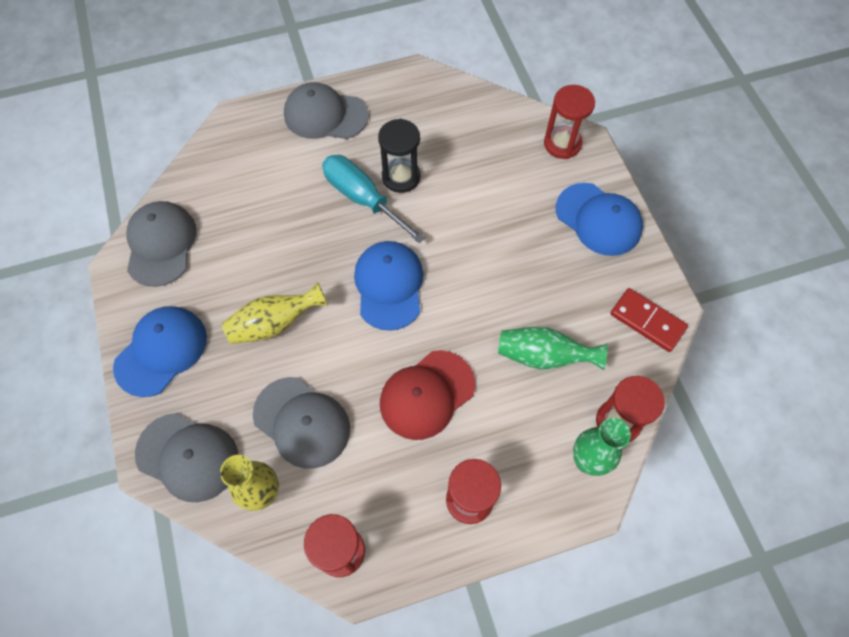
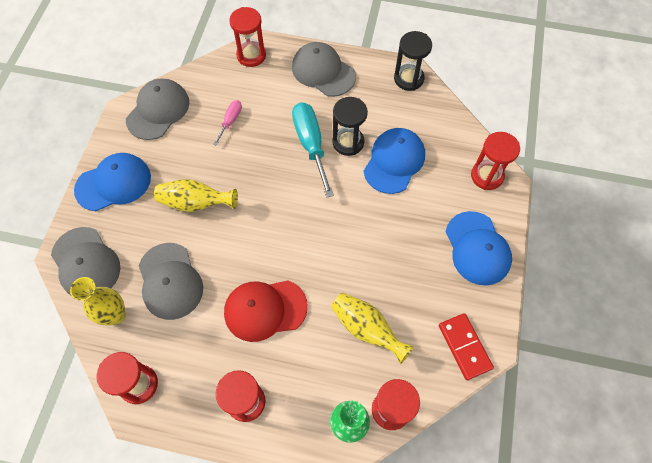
camera: 30 degrees right, 0 degrees up
(232, 134) = (251, 55): none -> red hourglass
(255, 216) = (230, 121): none -> pink screwdriver
(389, 286) = (289, 217): blue cap -> blue cap (394, 161)
(422, 82) = (408, 79): none -> black hourglass
(543, 356) = (367, 329): green vase -> yellow vase

